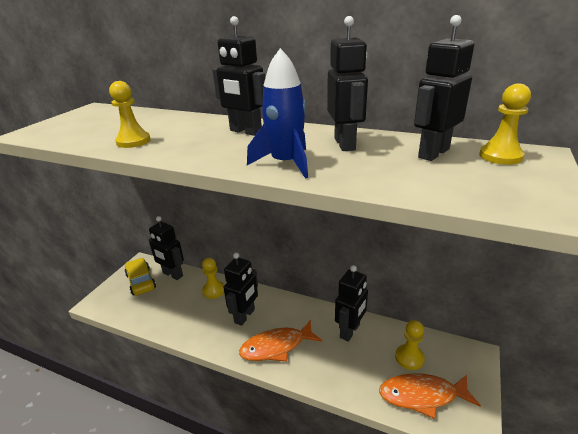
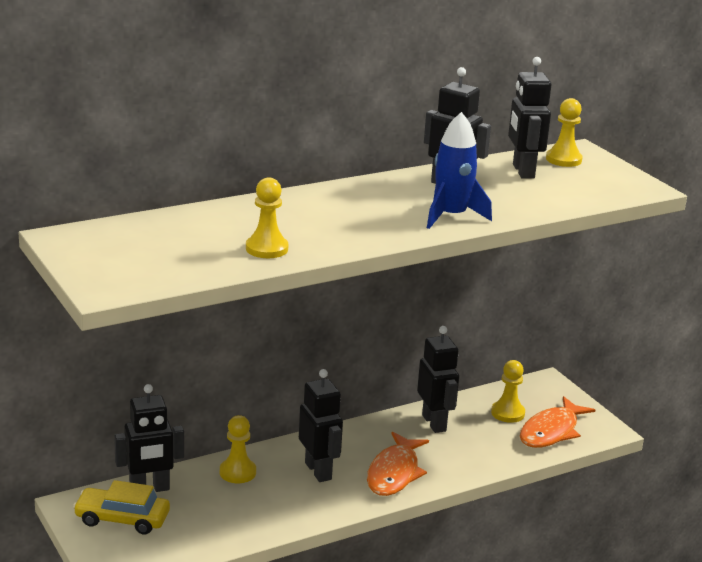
camera: 55 degrees left, 5 degrees down
(245, 131) = (341, 202): black robot -> none

